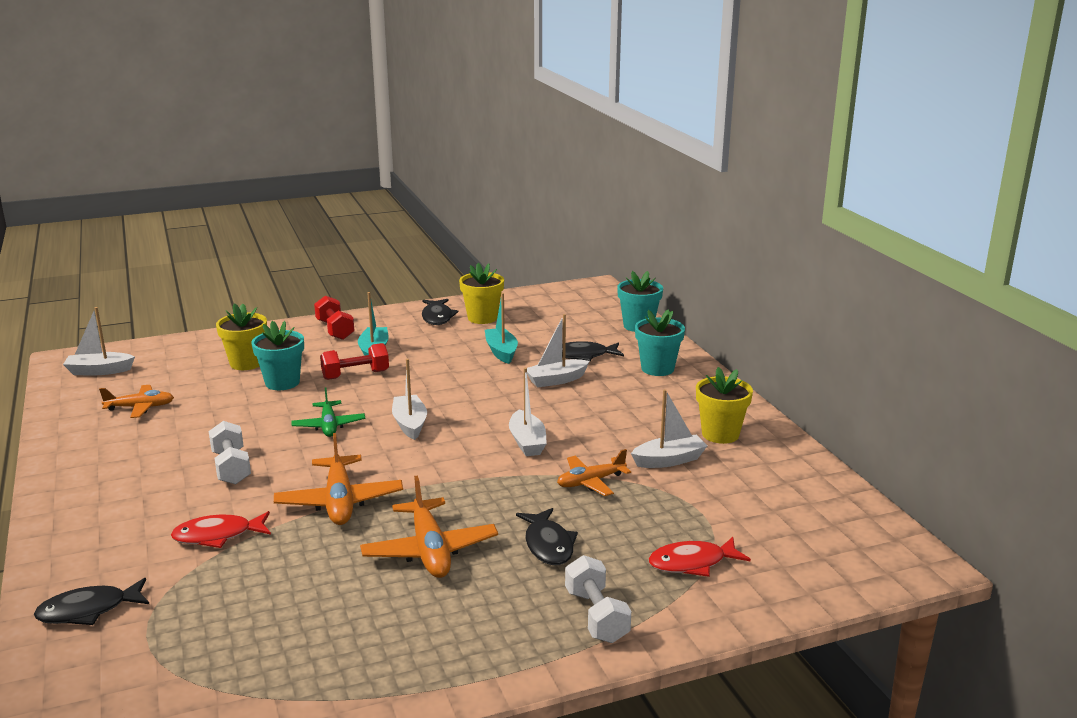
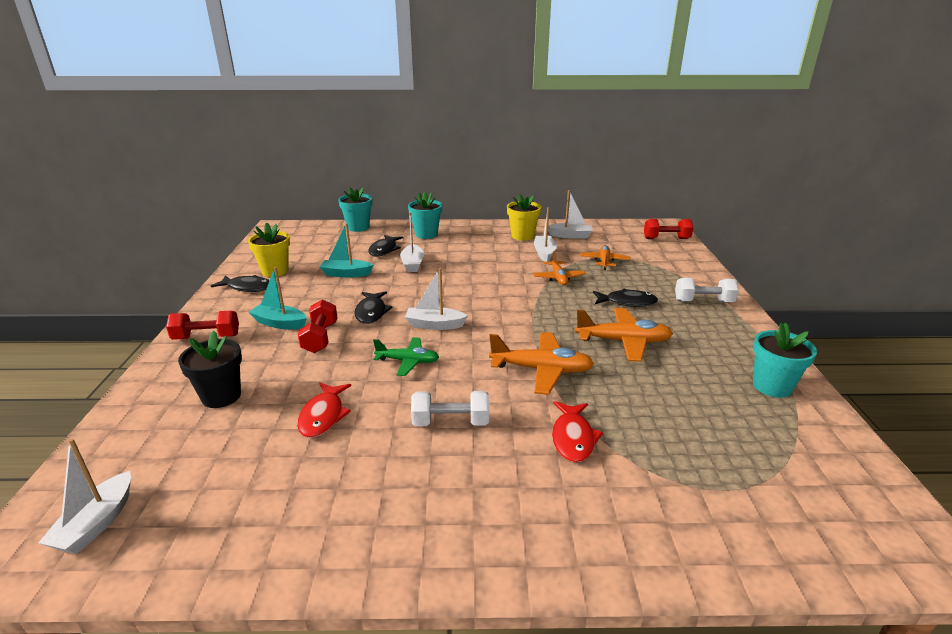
camera: 70 degrees left, 5 degrees up
(88, 610) = (685, 530): black fish -> black fish (371, 312)
(140, 407) = (256, 484): orange plane -> orange plane (604, 261)
(246, 363) = (221, 396): yellow flower pot -> black flower pot
(282, 382) = (294, 378): turquoise flower pot -> turquoise flower pot (772, 386)
(527, 442) = (495, 287): white boat -> white boat (570, 236)
(692, 563) = (655, 269): red fish -> red fish (323, 416)
(848, 568) = (666, 238): none -> red dumbbell

